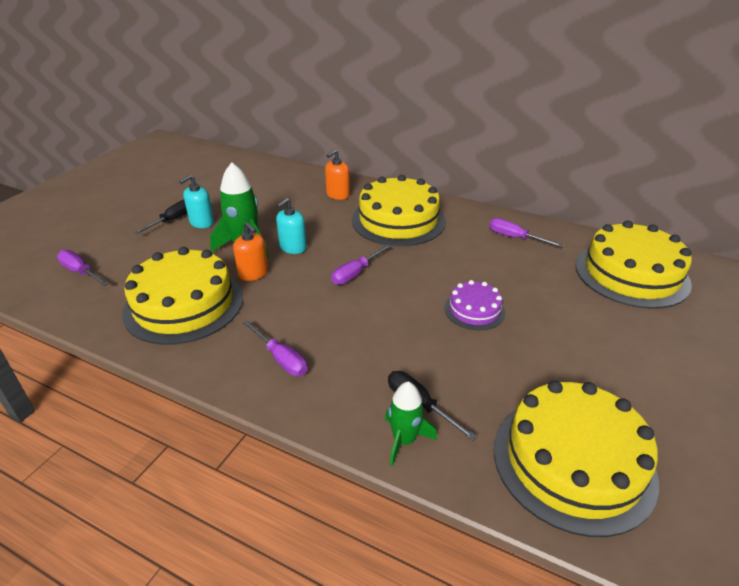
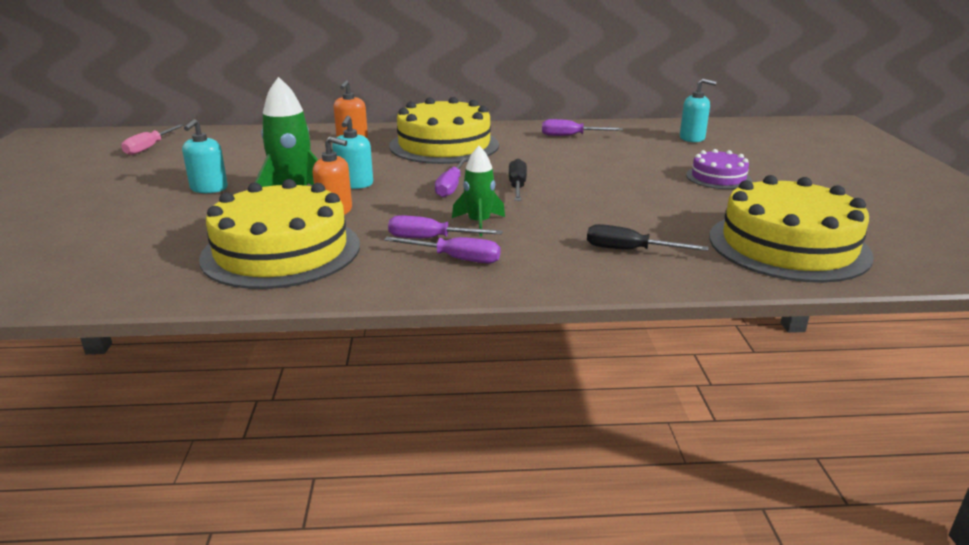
camera: 30 degrees left, 10 degrees down
(80, 272) = (88, 260): purple screwdriver -> purple screwdriver (431, 239)
(172, 220) = (164, 194): black screwdriver -> black screwdriver (517, 187)
(206, 168) = (150, 148): none -> pink screwdriver
(404, 440) = (647, 274): green rocket -> green rocket (479, 223)
(474, 310) = (596, 185): purple cake -> purple cake (718, 177)
(631, 274) = (692, 138): yellow cake -> turquoise soap dispenser

